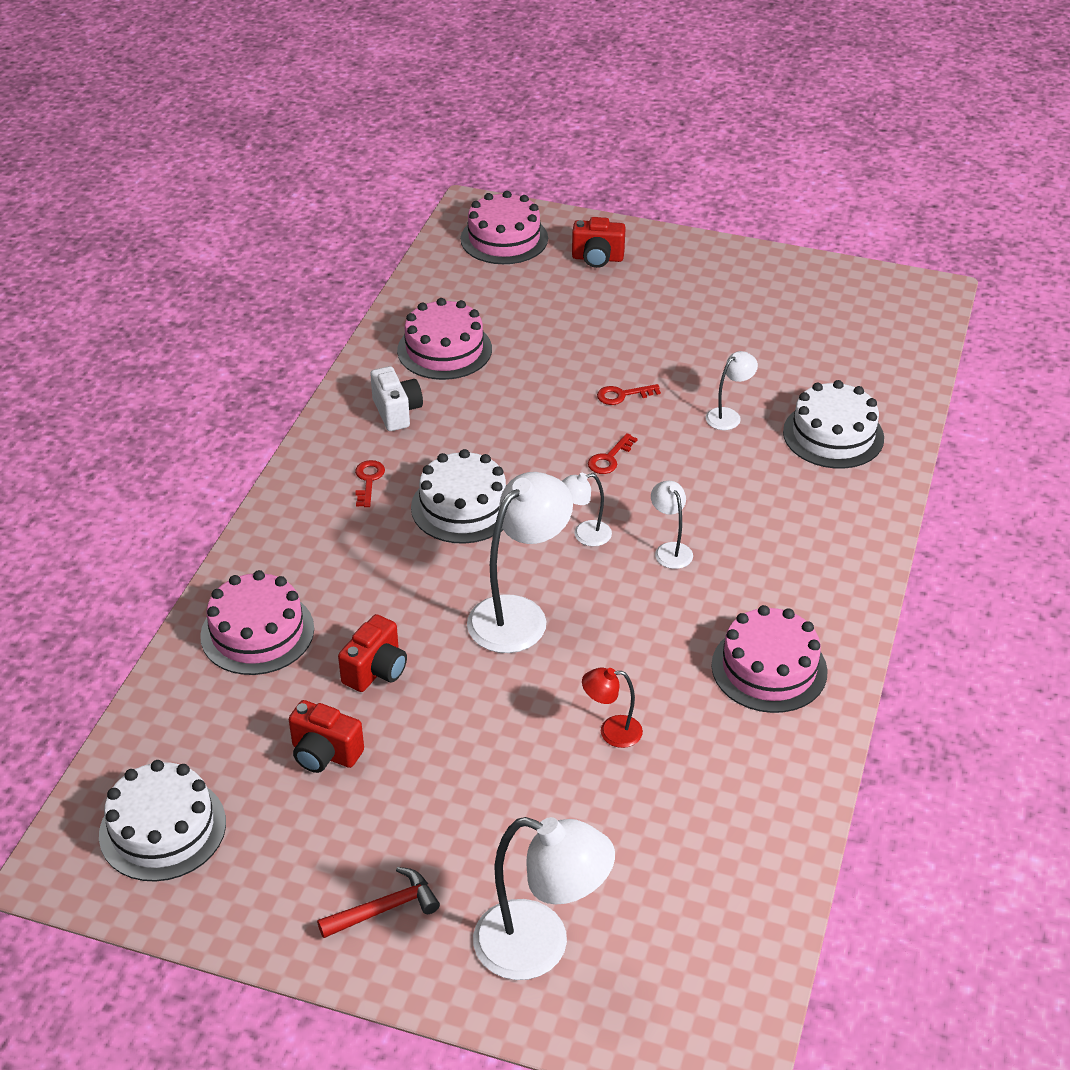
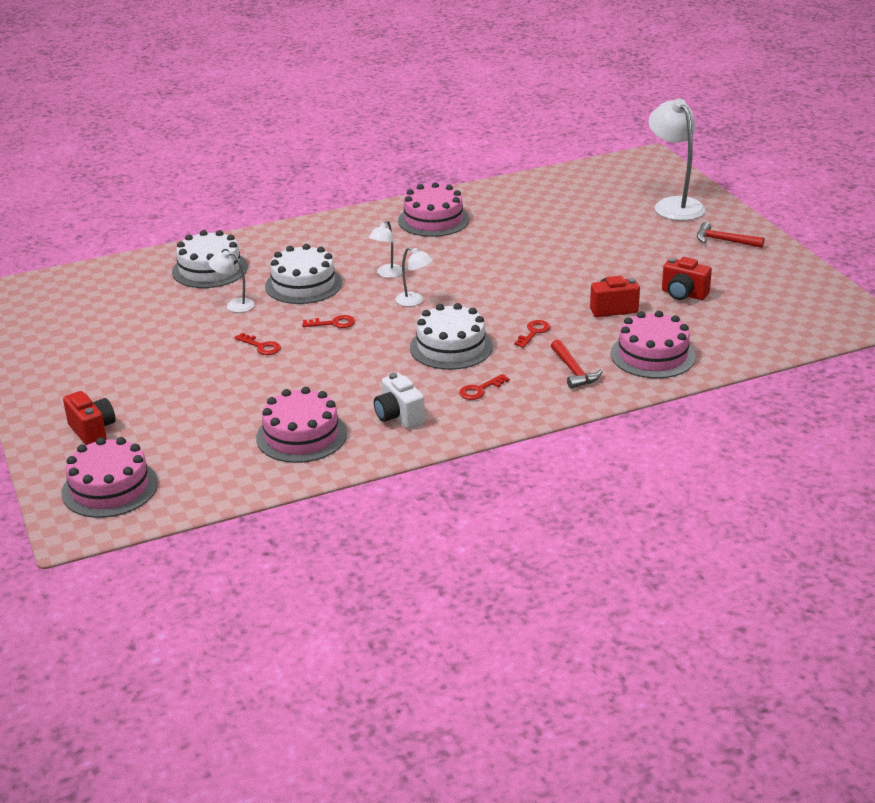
camera: 130 degrees left, 10 degrees down
(162, 828) = (799, 309): white cake -> white cake (303, 284)
(311, 558) = (574, 371): none -> red hammer
(324, 754) = (683, 294): red camera -> red camera turned 135 degrees clockwise
(397, 412) = (399, 416): white camera -> white camera turned 60 degrees counterclockwise
(412, 579) = (533, 332): none -> red key
(519, 614) = (506, 291): white lamp -> none
(611, 731) = (539, 237): red lamp -> none

